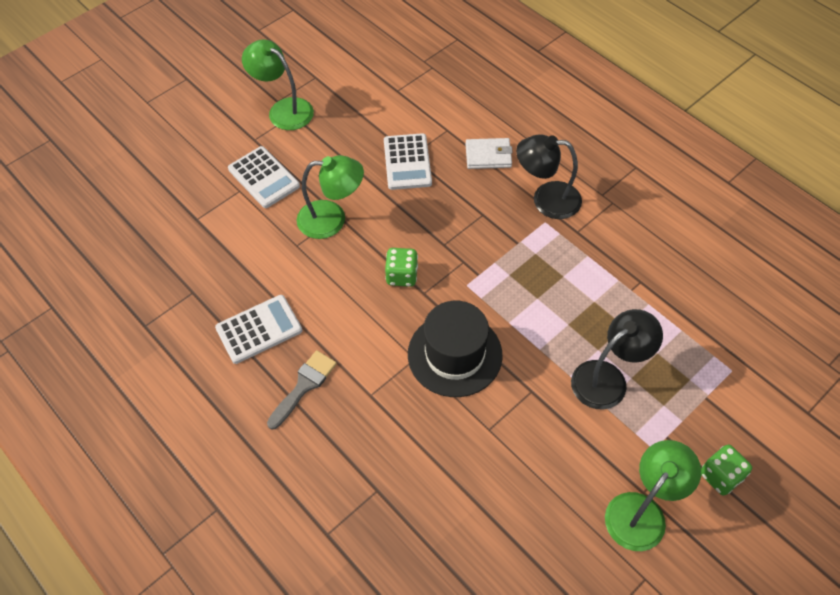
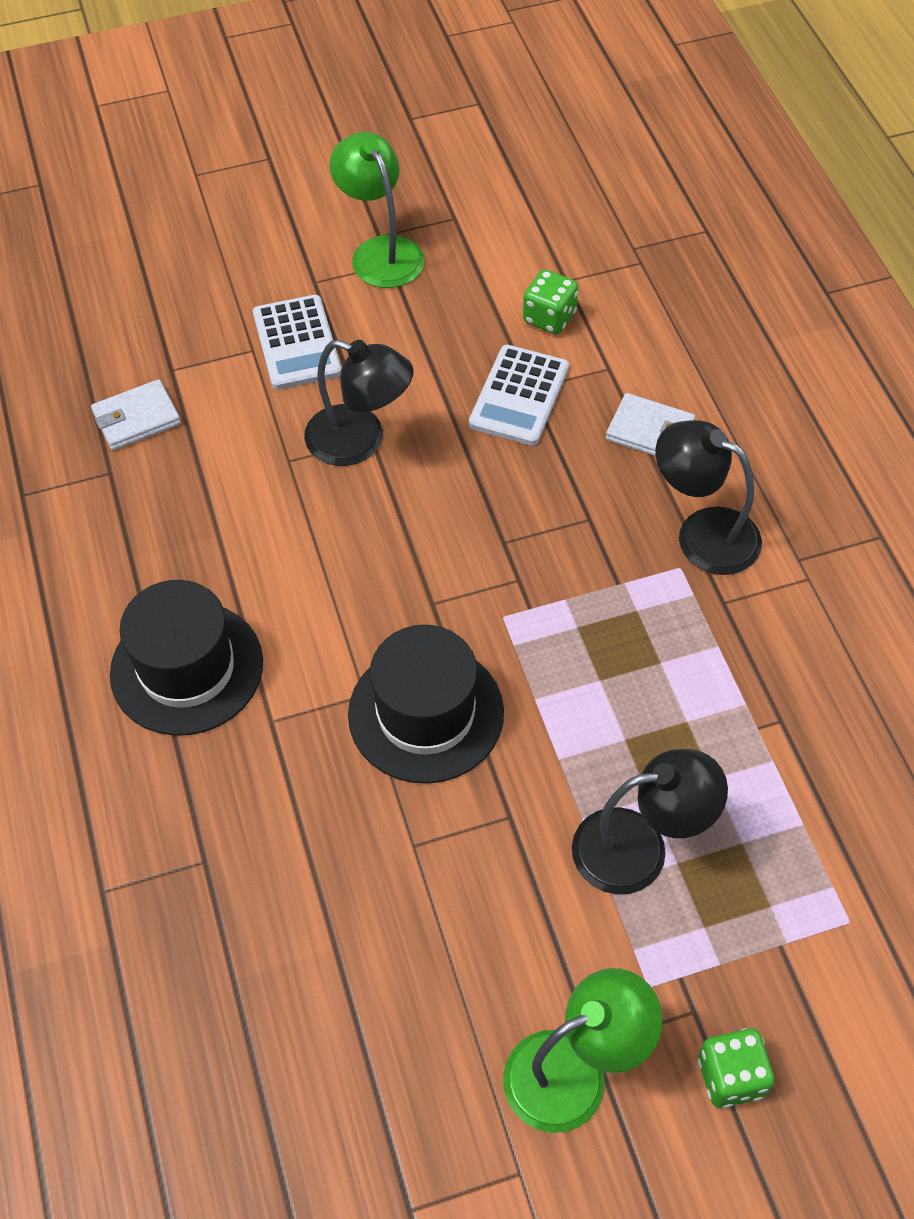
camera: 25 degrees right, 0 degrees up
(191, 255) = (137, 418): none -> white wallet
(259, 329) = (170, 562): white calculator -> none
(304, 386) = (187, 668): grey brush -> black hat
(332, 219) = (360, 441): green lamp -> black lamp
(402, 275) = (414, 564): green dice -> green dice (549, 318)

